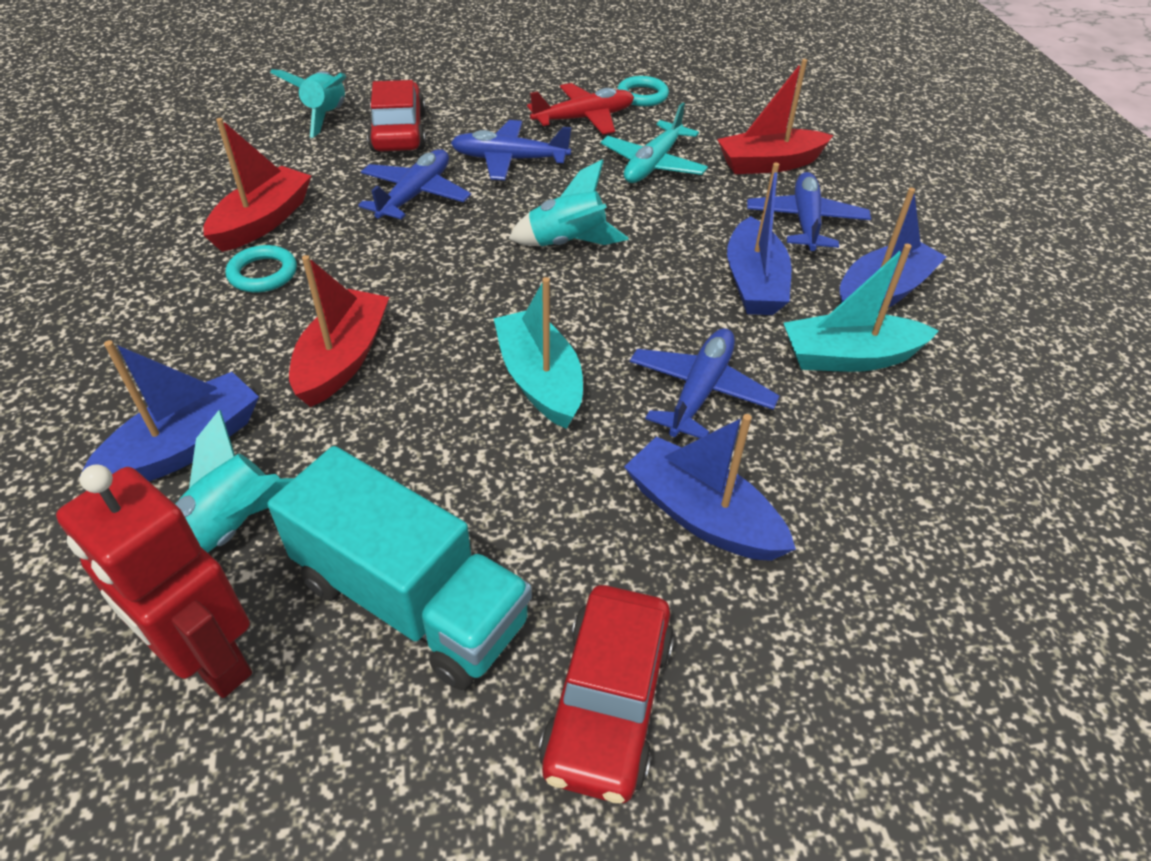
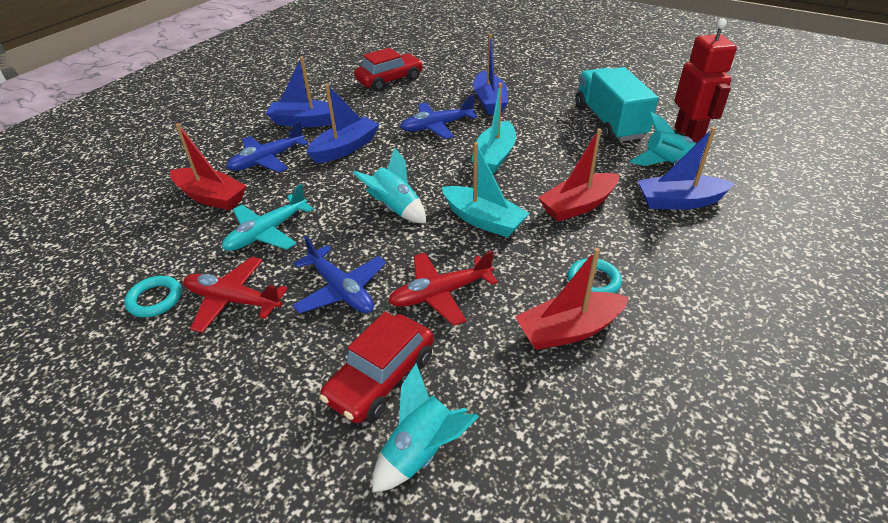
camera: 135 degrees left, 5 degrees down
(415, 195) = (440, 294): blue plane -> red plane
(608, 702) = (567, 85): red car -> red car (389, 80)
(653, 164) = (267, 232): turquoise plane -> turquoise plane turned 150 degrees clockwise
(849, 357) = (364, 111): turquoise boat -> turquoise boat (483, 220)

